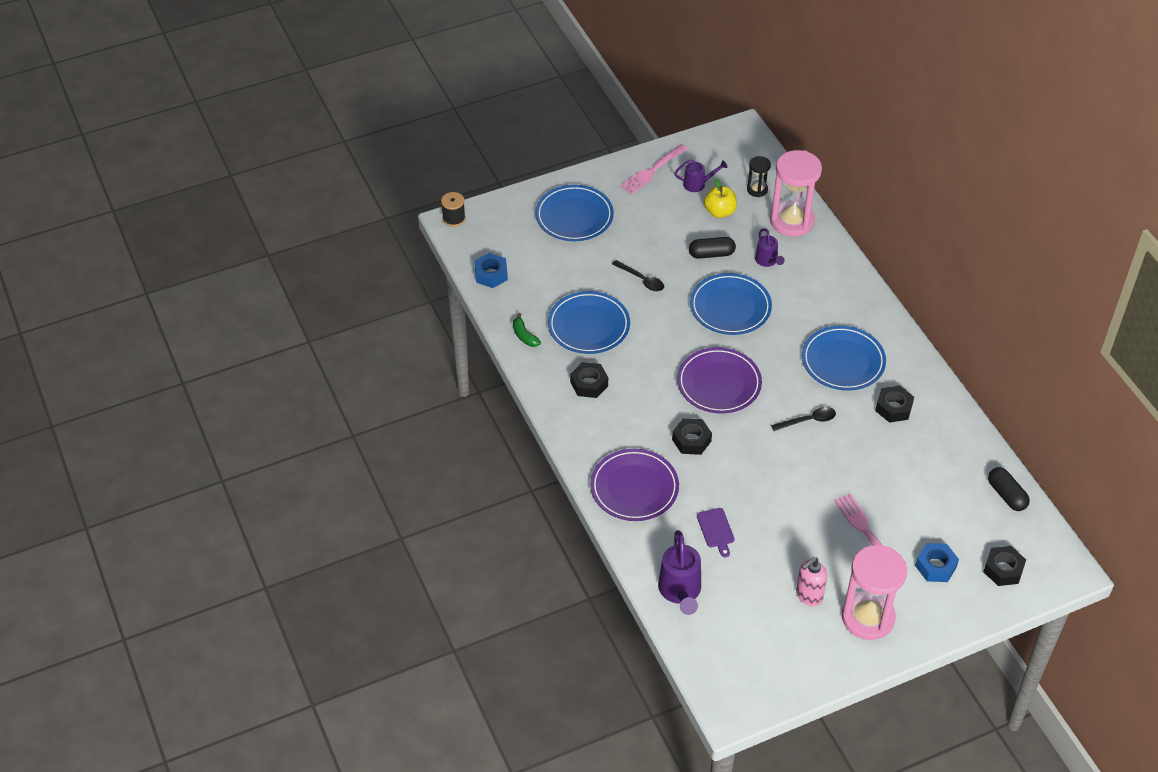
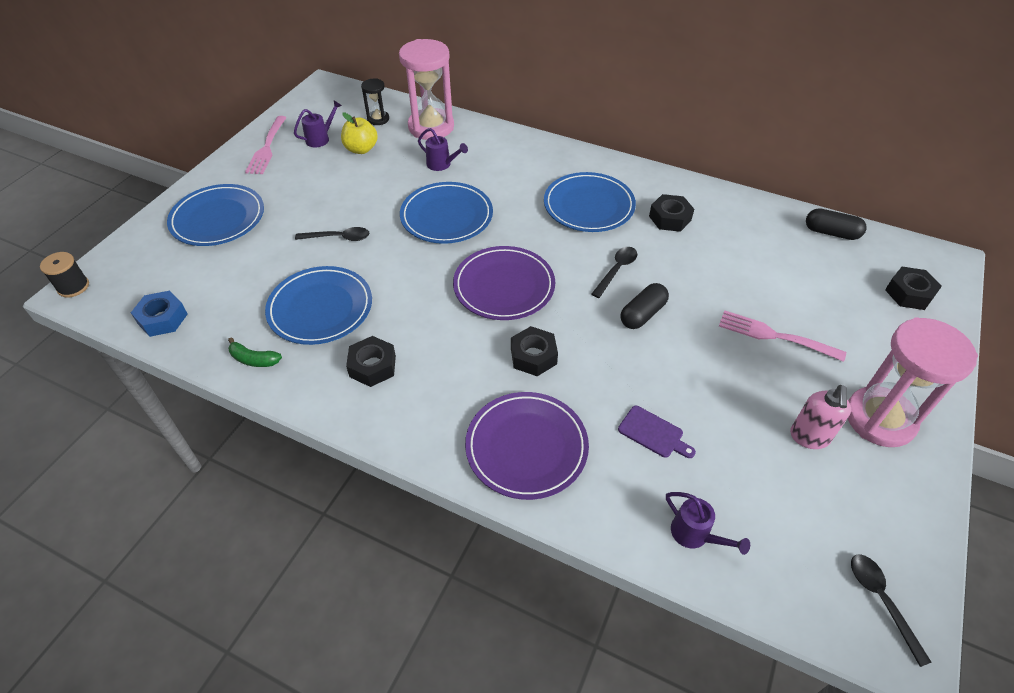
camera: 40 degrees left, 0 degrees up
(680, 591) = (695, 535): purple watering can -> purple watering can, size x0.60
(711, 254) = (386, 184): black capsule -> black capsule (642, 314)
(744, 686) = (881, 601): none -> black spoon
(935, 566) = (863, 327): blue nut -> none

